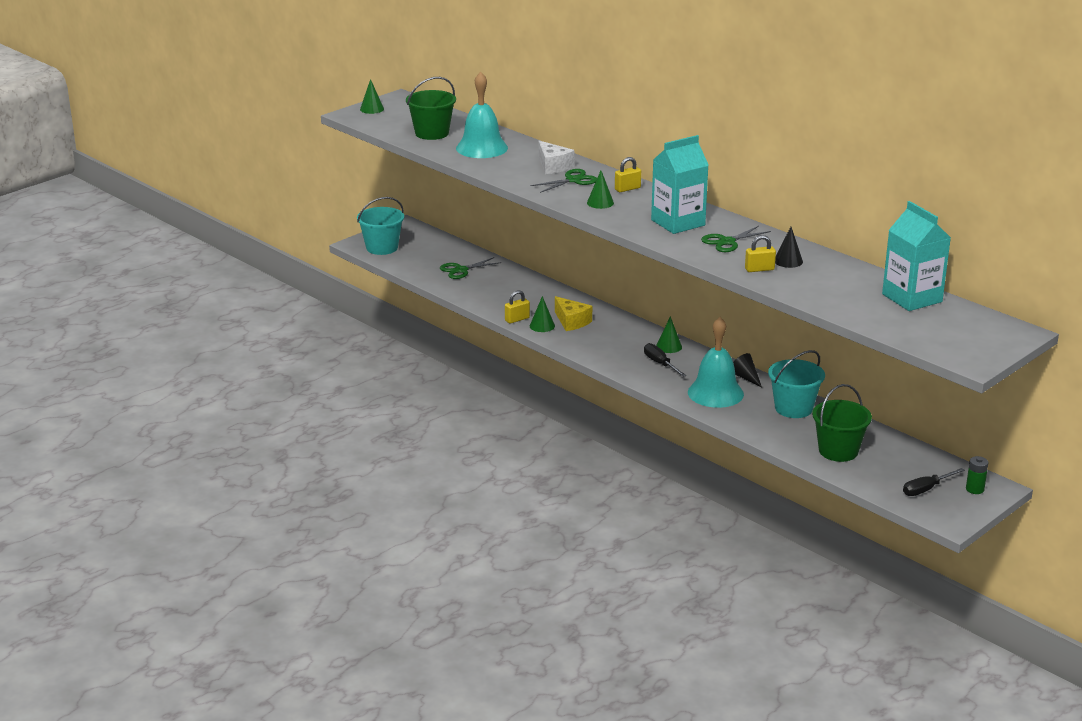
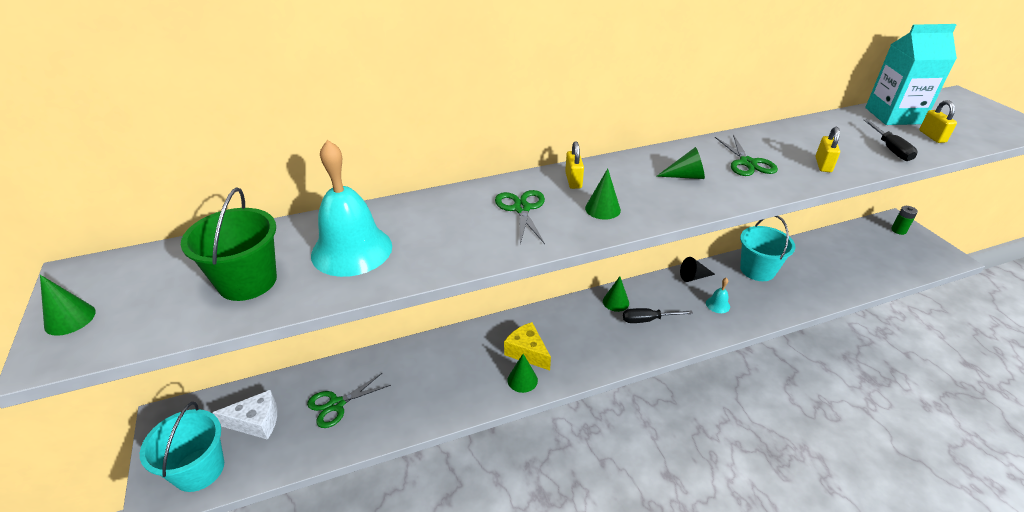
camera: 65 degrees left, 10 degrees up
(461, 270) = (336, 404): green scissors -> green scissors turned 60 degrees clockwise
(517, 319) = (494, 396): yellow padlock -> yellow padlock (932, 136)
(553, 166) = (467, 211): white cheese -> white cheese (256, 422)
(571, 322) = (527, 352): yellow cheese -> yellow cheese turned 120 degrees counterclockwise
(678, 223) = (685, 176): turquoise carton -> green cone
(715, 393) = (717, 305): turquoise bell -> turquoise bell, size x0.43
(788, 261) = (803, 145): black cone -> none
(838, 451) = (836, 272): green bucket -> none
(926, 489) = (900, 251): black screwdriver -> black screwdriver (890, 149)

